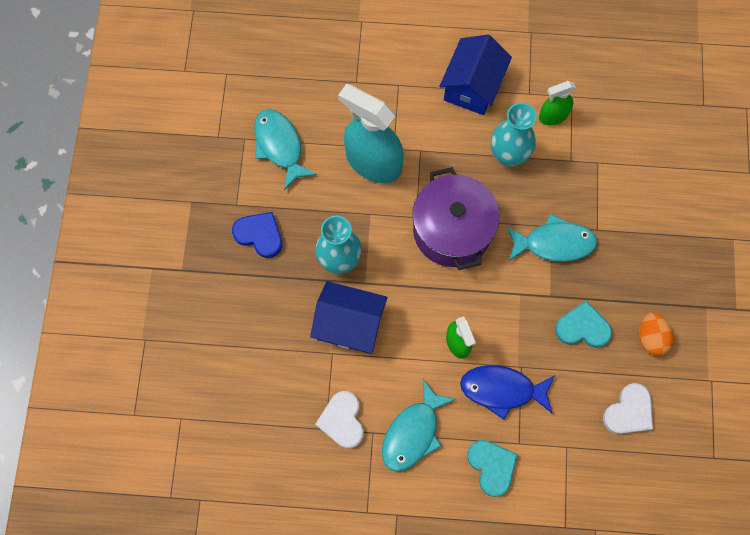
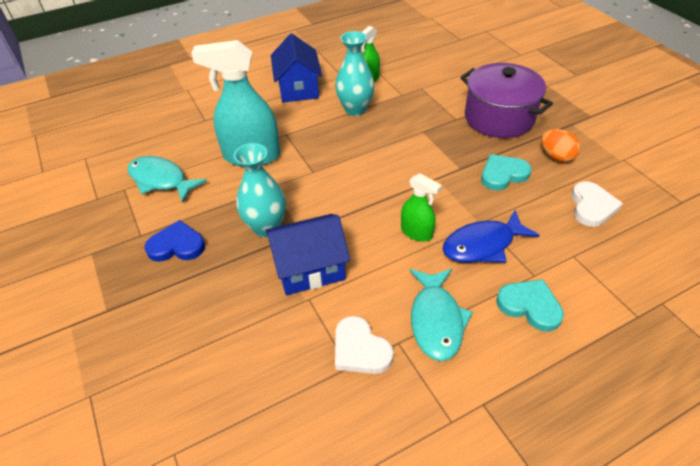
camera: 30 degrees left, 25 degrees down
(452, 230) = (349, 166): purple pot -> purple pot (499, 118)
(554, 243) = (433, 139): turquoise fish -> none

